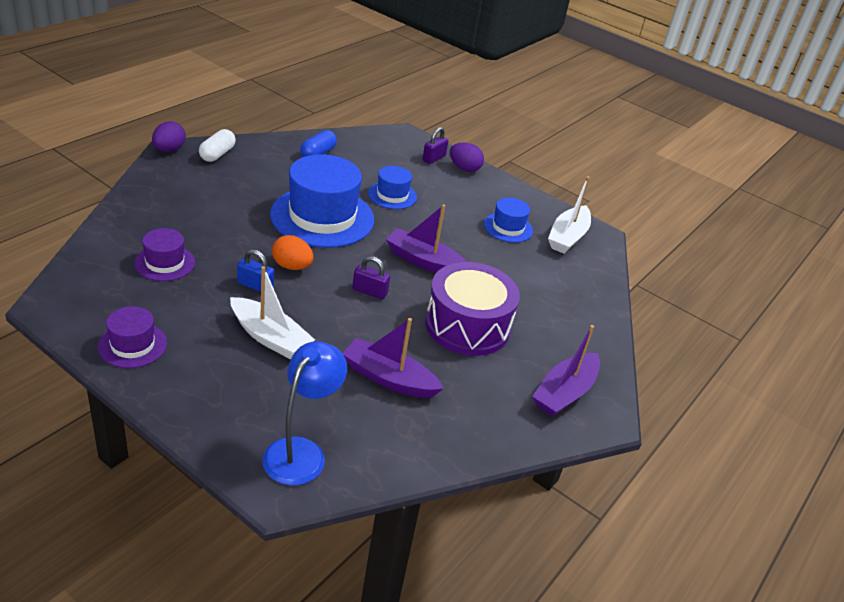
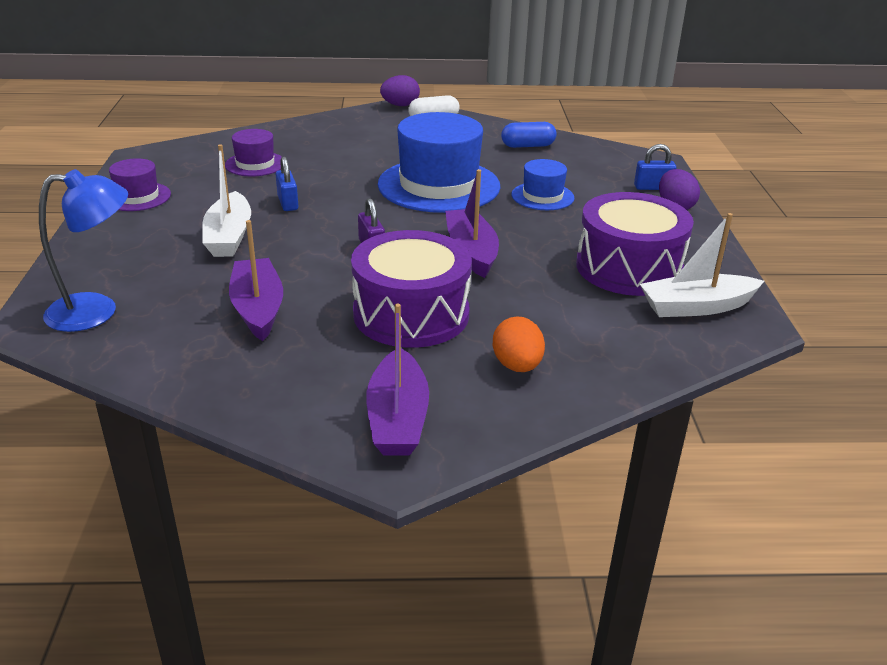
camera: 55 degrees right, 5 degrees down
(292, 266) = (342, 204): orange egg -> orange egg (517, 366)
(434, 158) = (652, 187): purple padlock -> blue padlock
(508, 227) = (629, 268): blue hat -> purple drum
(564, 393) = (397, 418): purple boat -> purple boat turned 90 degrees counterclockwise

